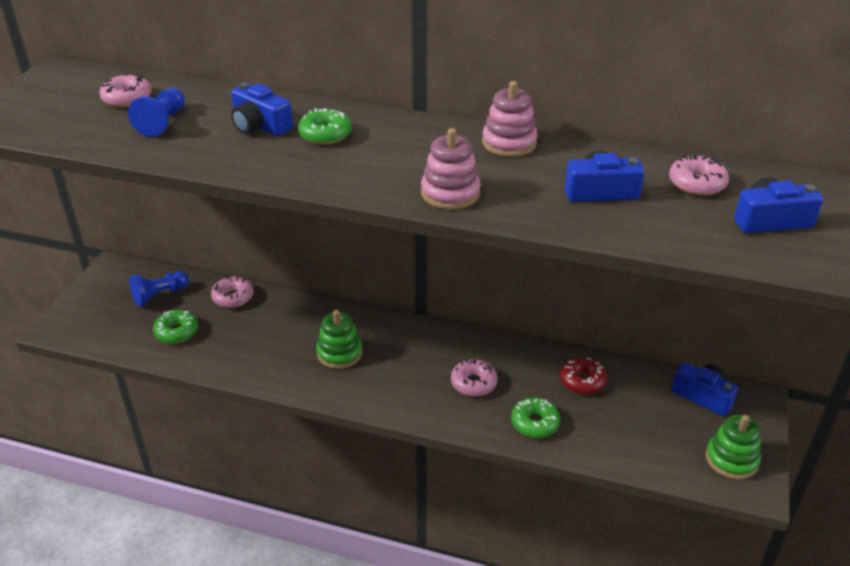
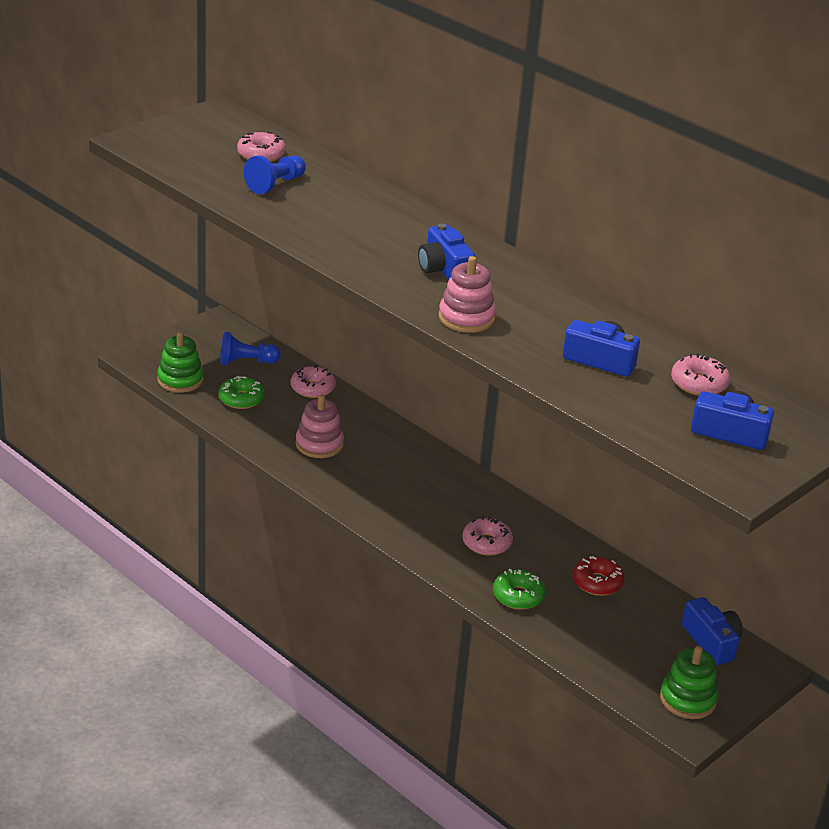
camera: 25 degrees right, 5 degrees down
(260, 125) = (354, 212): blue camera -> blue camera (444, 269)
(325, 134) = (404, 238): green donut -> none
(339, 353) = (378, 471): green stacking toy -> green stacking toy (180, 380)
(509, 143) = (562, 296): pink stacking toy -> pink stacking toy (319, 444)

